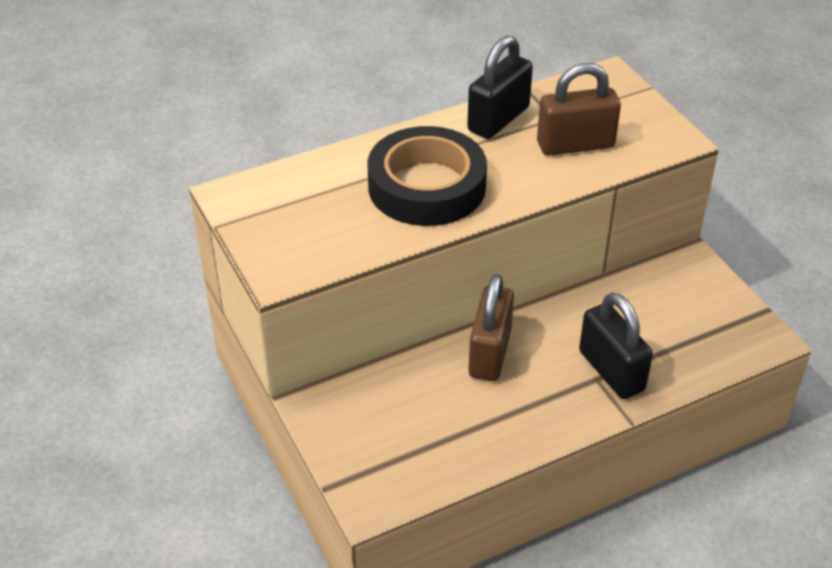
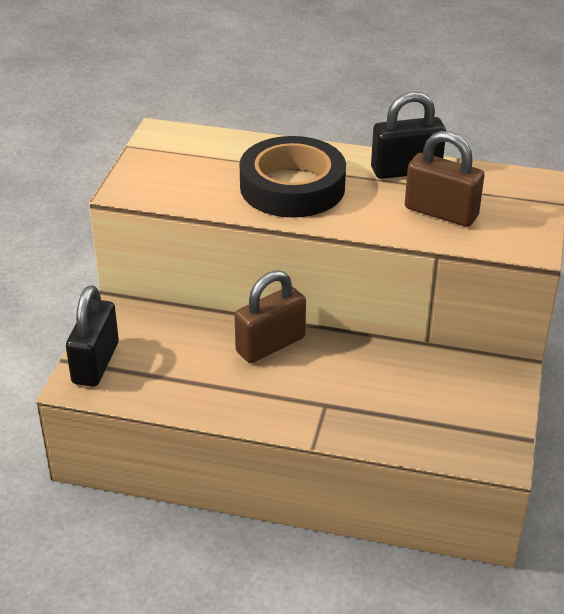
camera: 40 degrees right, 5 degrees down
(611, 371) = (343, 406): black padlock -> black padlock (95, 363)

